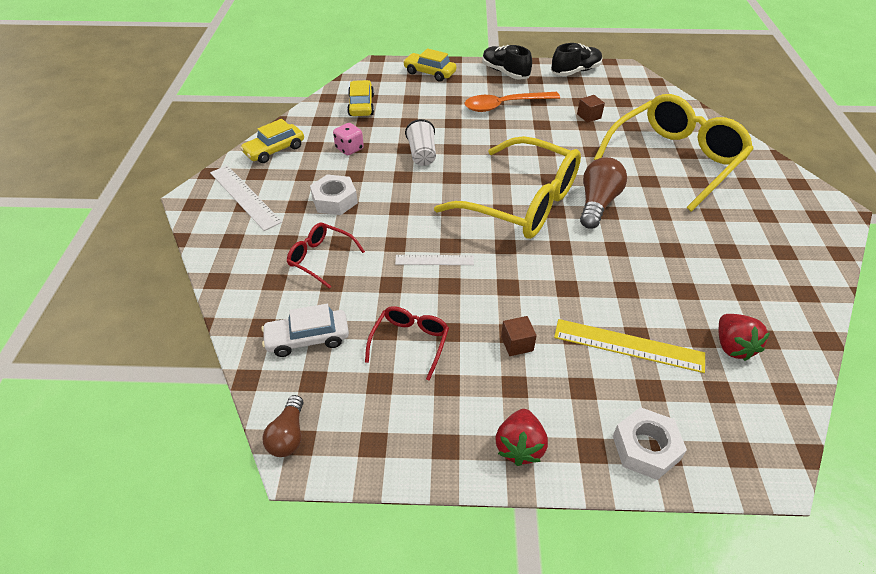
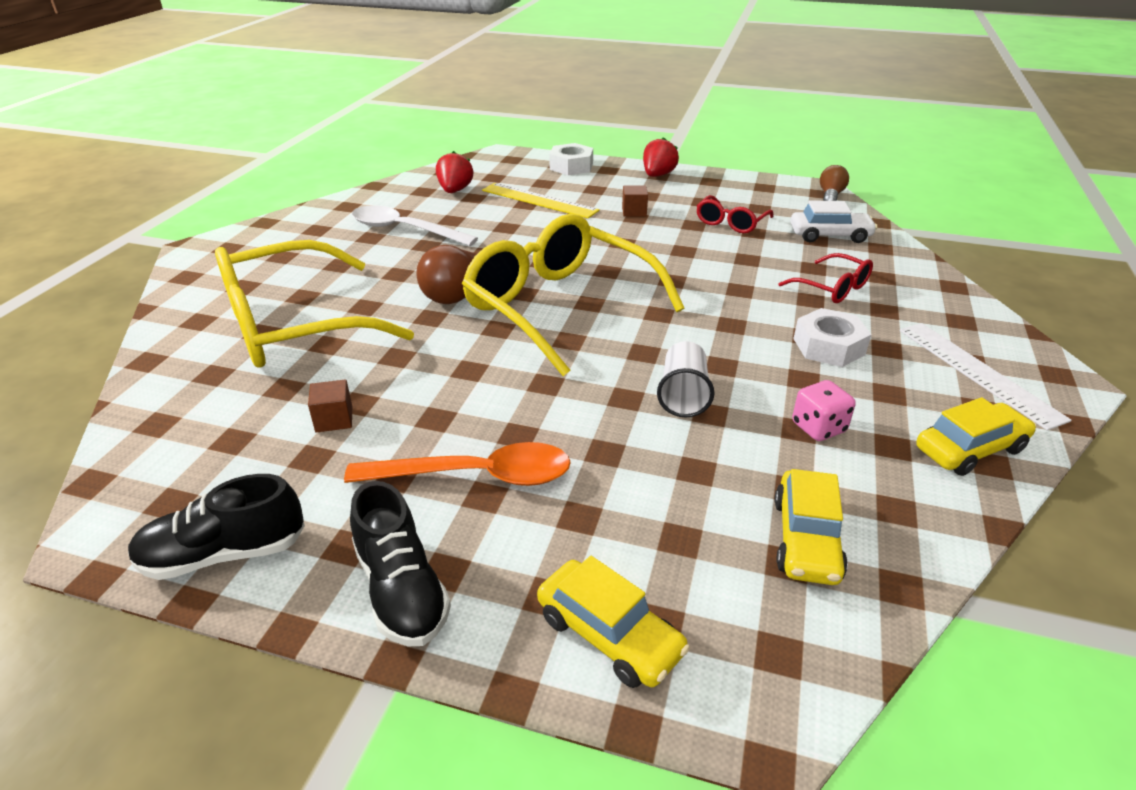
camera: 165 degrees left, 10 degrees down
(434, 260) = (695, 270): white ruler -> none
(710, 265) = (405, 230): none -> white spoon

